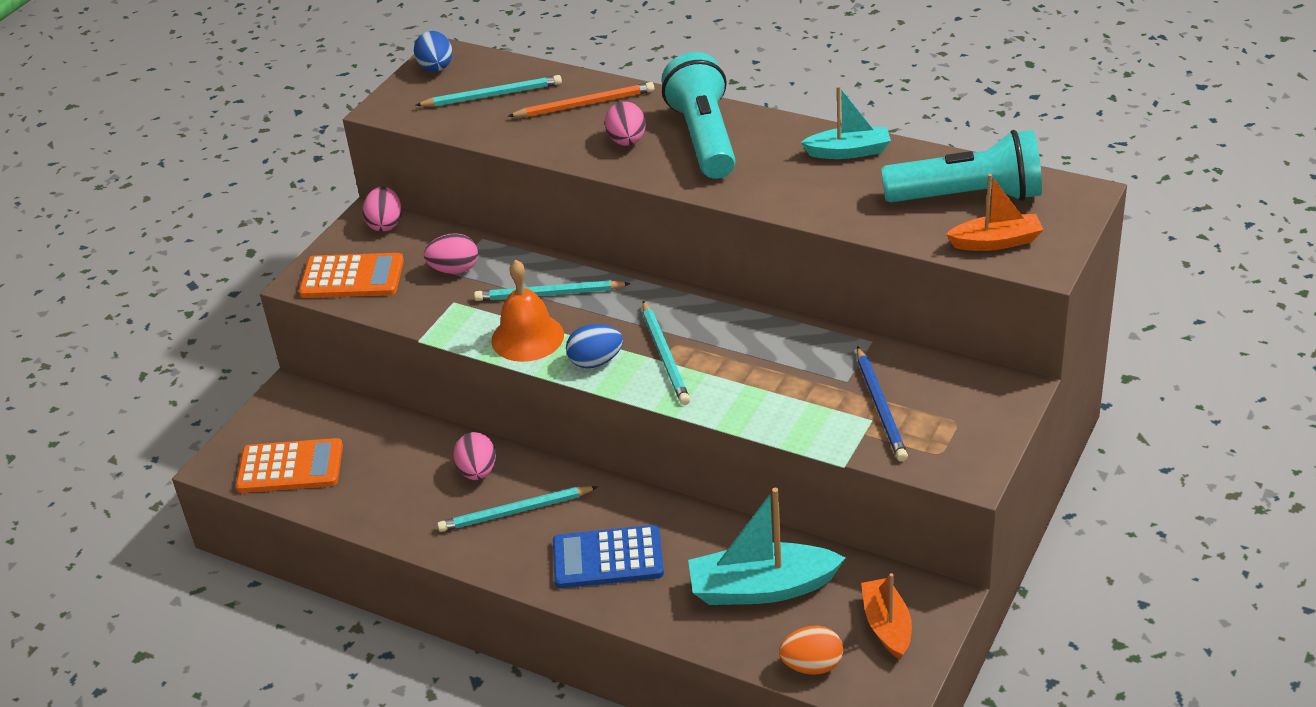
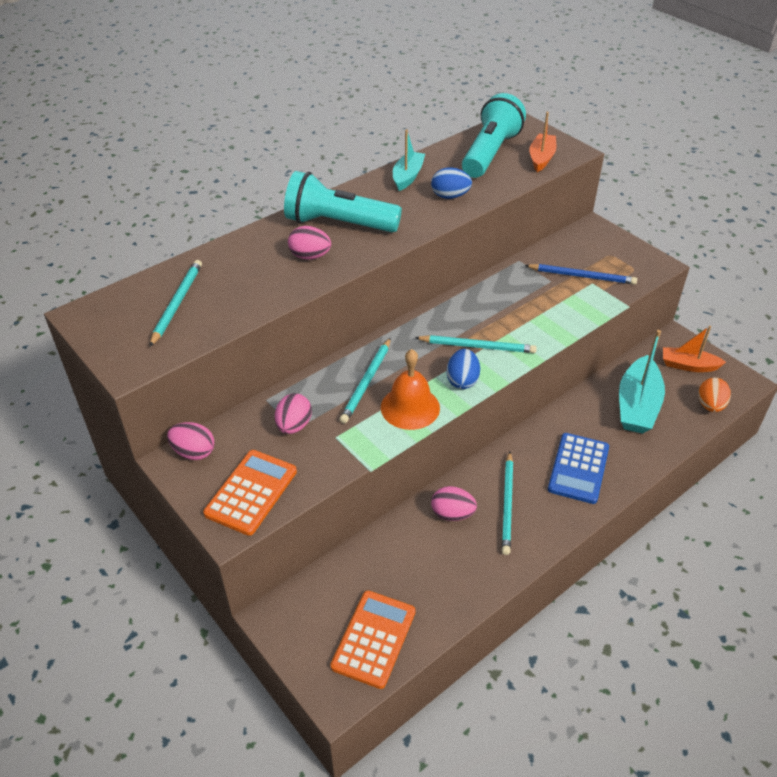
camera: 70 degrees left, 5 degrees up
(436, 68) = (99, 324): blue egg -> blue egg (450, 196)
(584, 104) = (240, 262): orange pencil -> none

